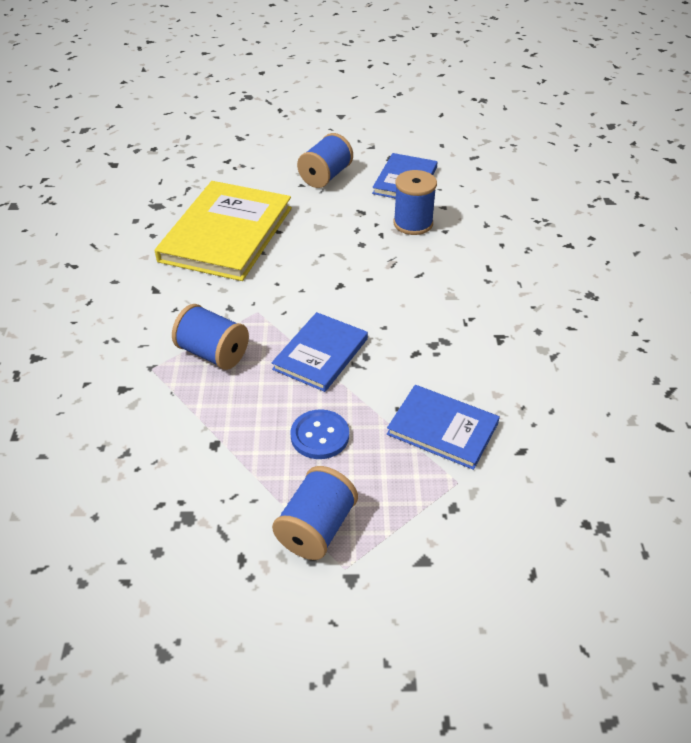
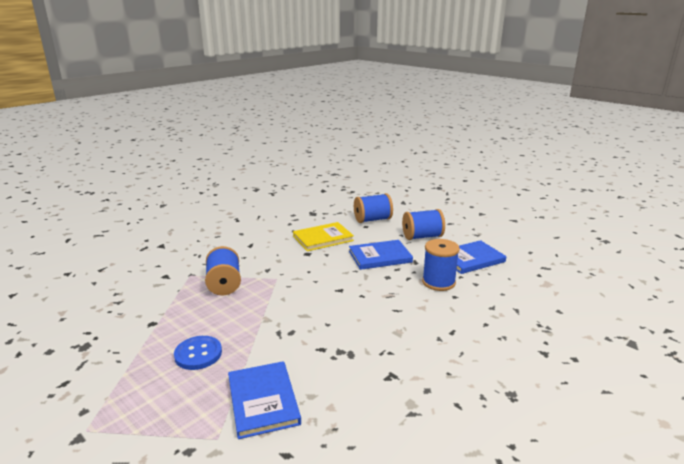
camera: 45 degrees right, 20 degrees down
(226, 234) = (323, 238): yellow book -> yellow book, size x0.58
(316, 528) = (113, 398): blue spool -> blue spool (372, 220)
(321, 354) = (270, 316): blue book -> blue book (380, 257)

